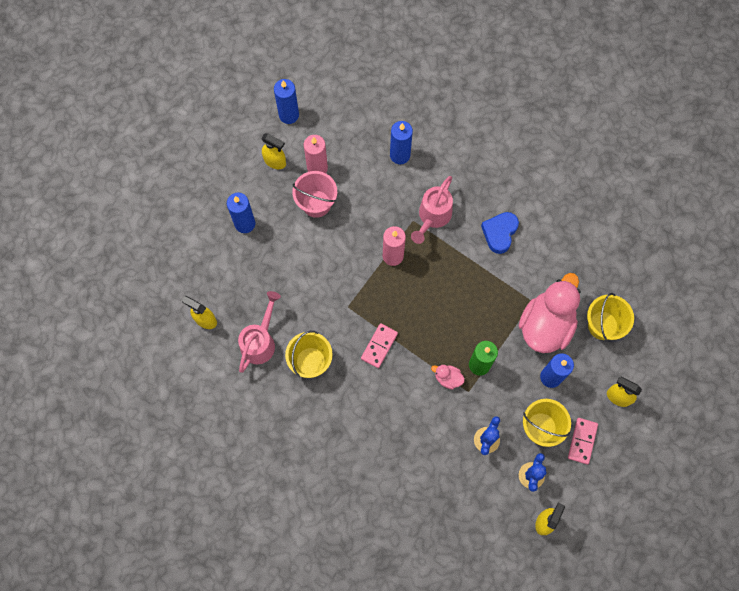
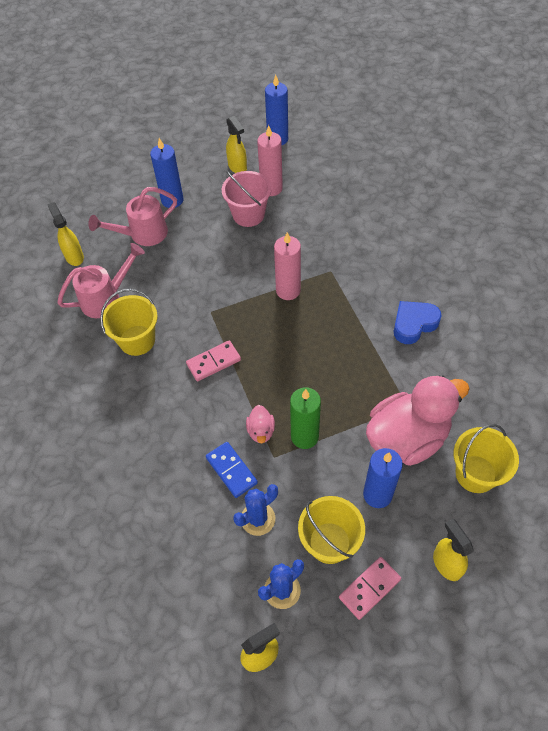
camera: 35 degrees right, 15 degrees down
(400, 155) = (357, 212): blue candle -> none
(433, 217) = (353, 277): pink watering can -> pink watering can (143, 234)
(447, 378) = (261, 431): pink duck -> pink duck turned 150 degrees counterclockwise
(447, 418) = (231, 470): none -> blue domino

